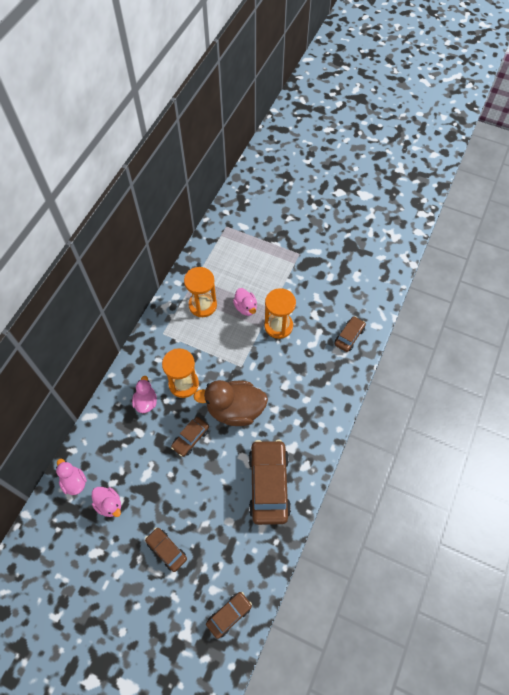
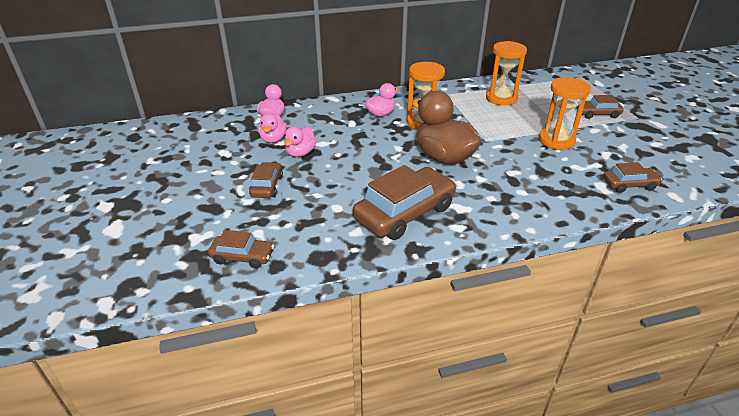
camera: 50 degrees right, 25 degrees down
(190, 438) = (383, 148): brown car -> brown car (597, 114)
(246, 307) = (539, 117): pink duck -> pink duck (300, 153)

